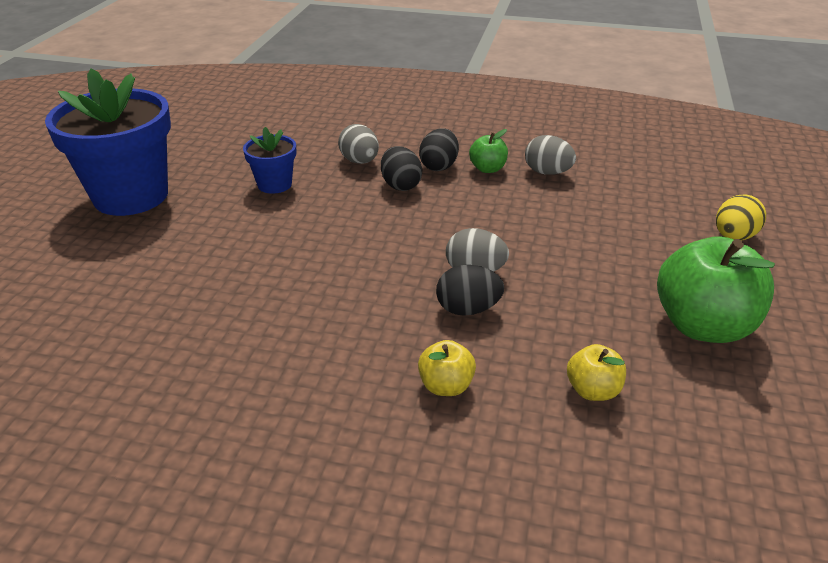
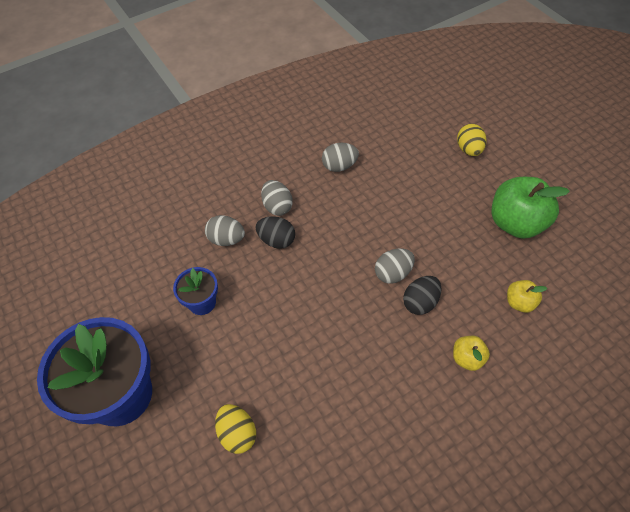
camera: 45 degrees left, 20 degrees up
(157, 274) = (237, 433): none -> yellow egg
(439, 166) = (277, 206): black egg -> grey egg
(487, 169) = (306, 187): green apple -> none

